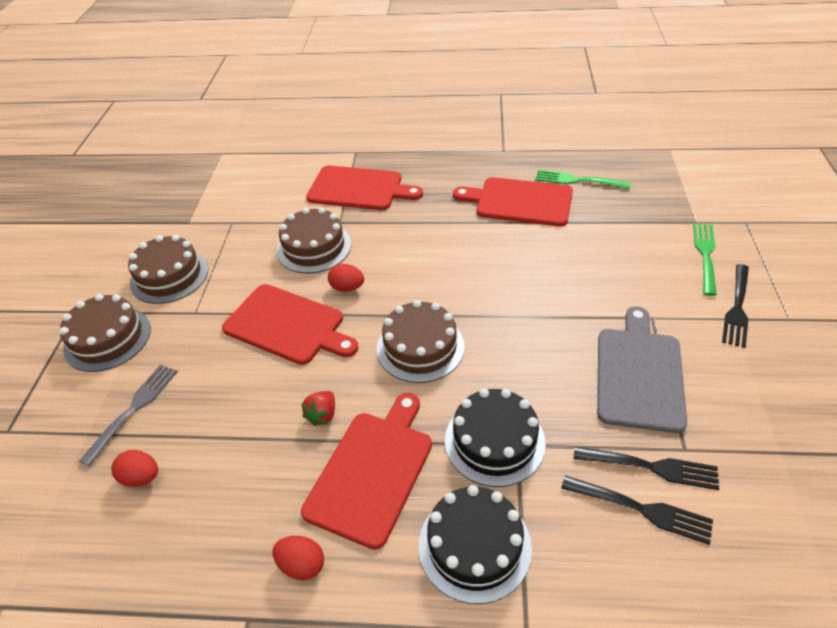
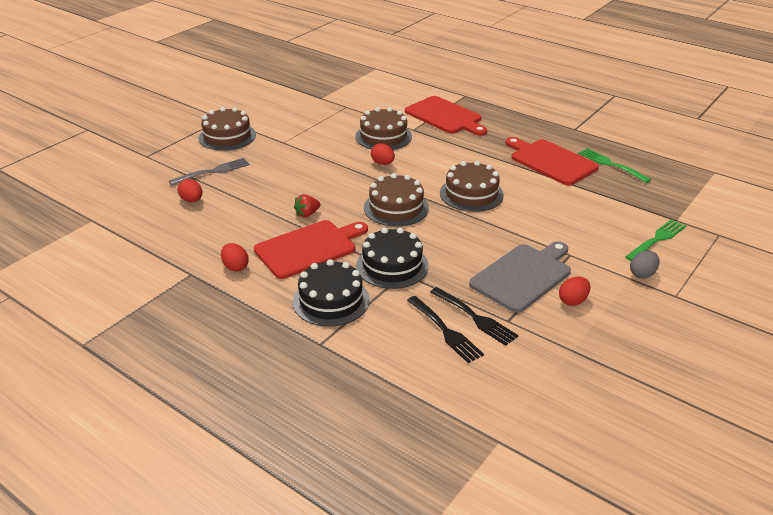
camera: 30 degrees right, 10 degrees down
(169, 276) = (285, 120): brown cake -> brown cake (471, 194)
(288, 325) = (329, 168): red cutting board -> none
(715, 381) = (573, 301): none -> red egg
(737, 307) = (642, 274): black fork -> grey egg

